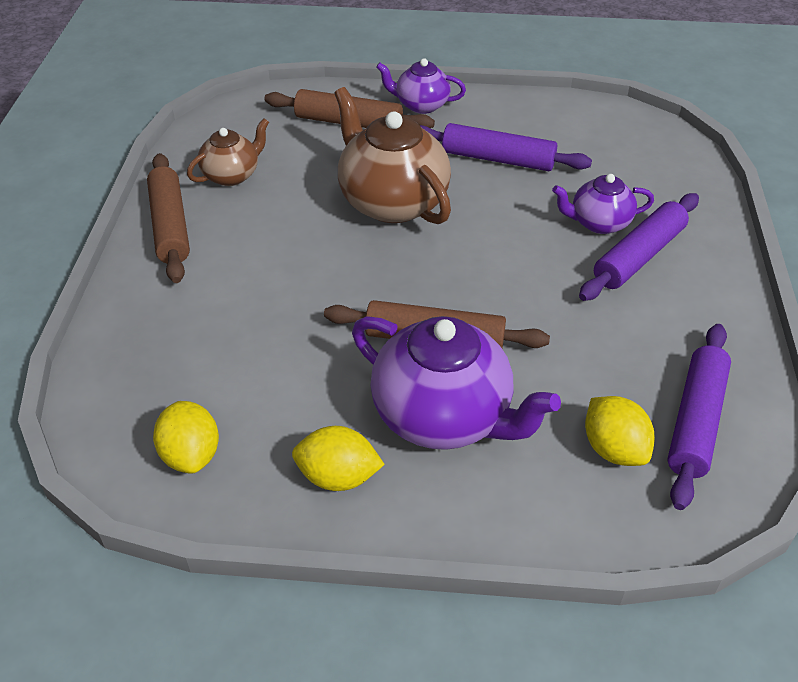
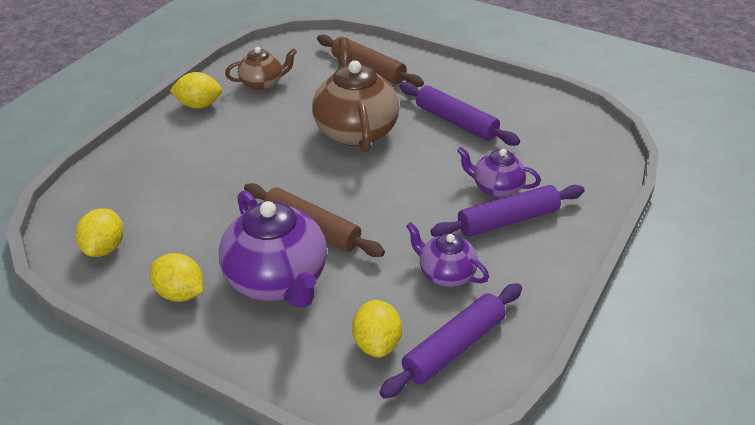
camera: 25 degrees right, 5 degrees down
(170, 226) = (199, 105): brown rolling pin -> yellow lemon
(421, 105) = (430, 70): purple teapot -> purple teapot (445, 274)

